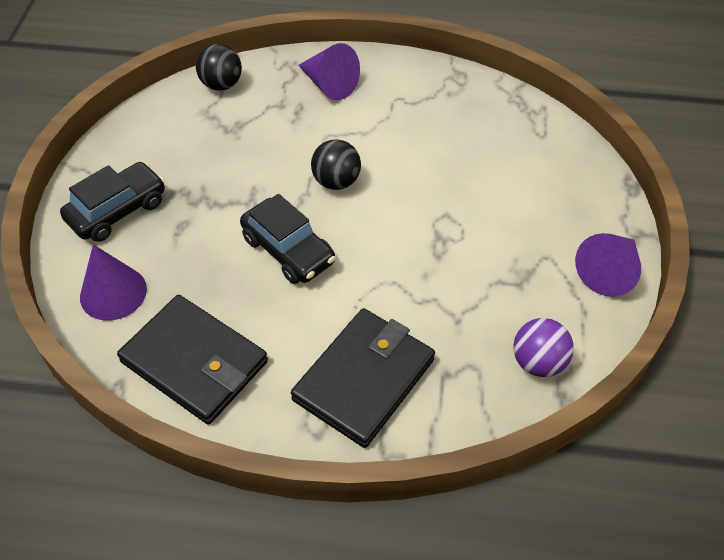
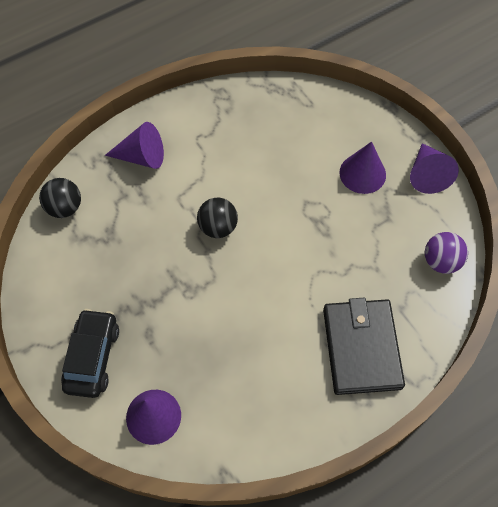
camera: 40 degrees left, 10 degrees up
(195, 362) = (254, 418): black wallet -> none
(288, 250) = (236, 299): black car -> none
(534, 226) = (362, 173): none -> purple cone

